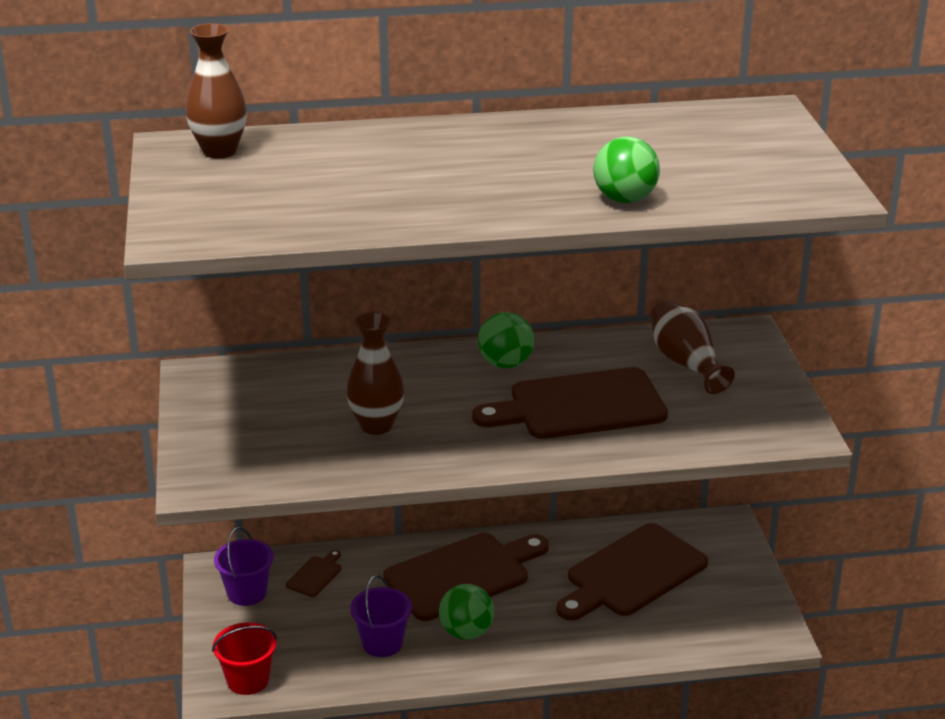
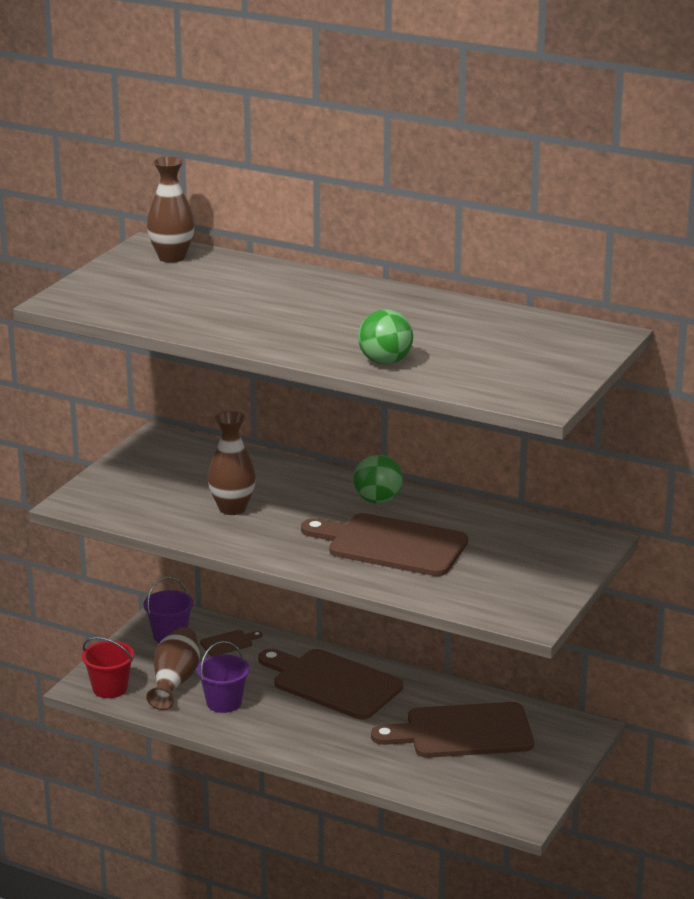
camera: 35 degrees right, 5 degrees down
(462, 575) = (332, 683): brown cutting board -> brown cutting board turned 150 degrees counterclockwise
(466, 632) = (290, 720): green ball -> none
(685, 363) = (514, 545): brown vase -> brown vase (174, 682)

